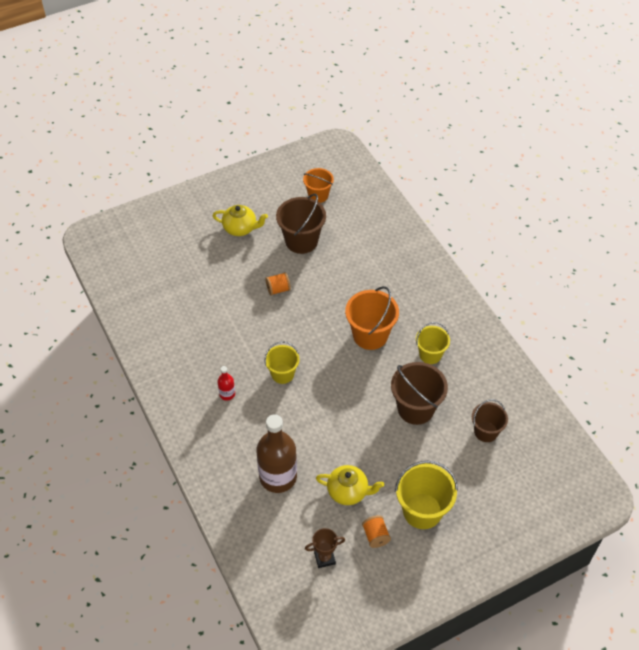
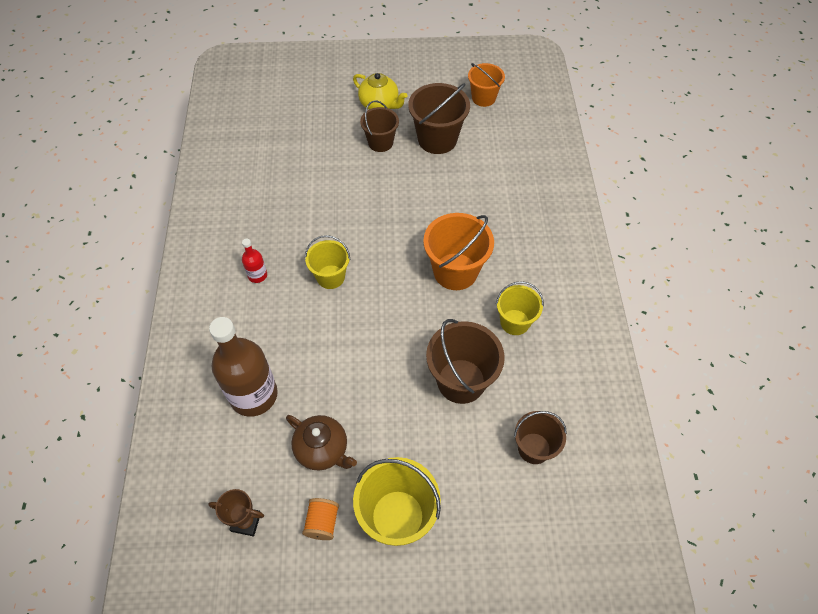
camera: 25 degrees right, 5 degrees up
(259, 259) = (380, 142): none -> brown bucket
(278, 289) = (381, 182): orange spool -> none
(348, 491) = (322, 450): yellow teapot -> brown teapot

